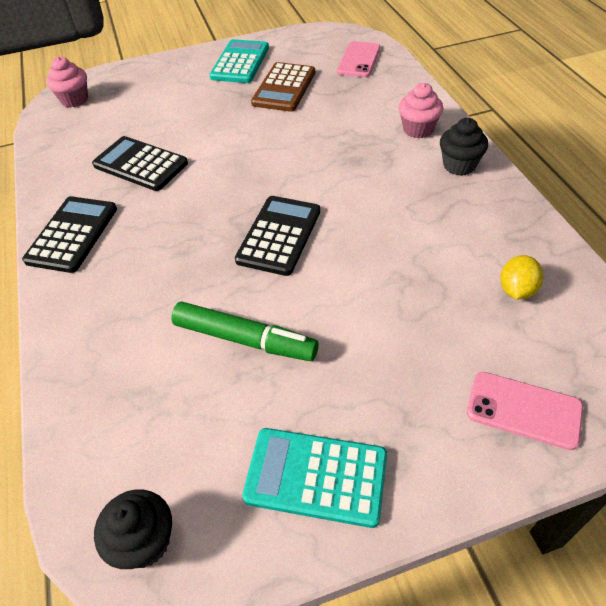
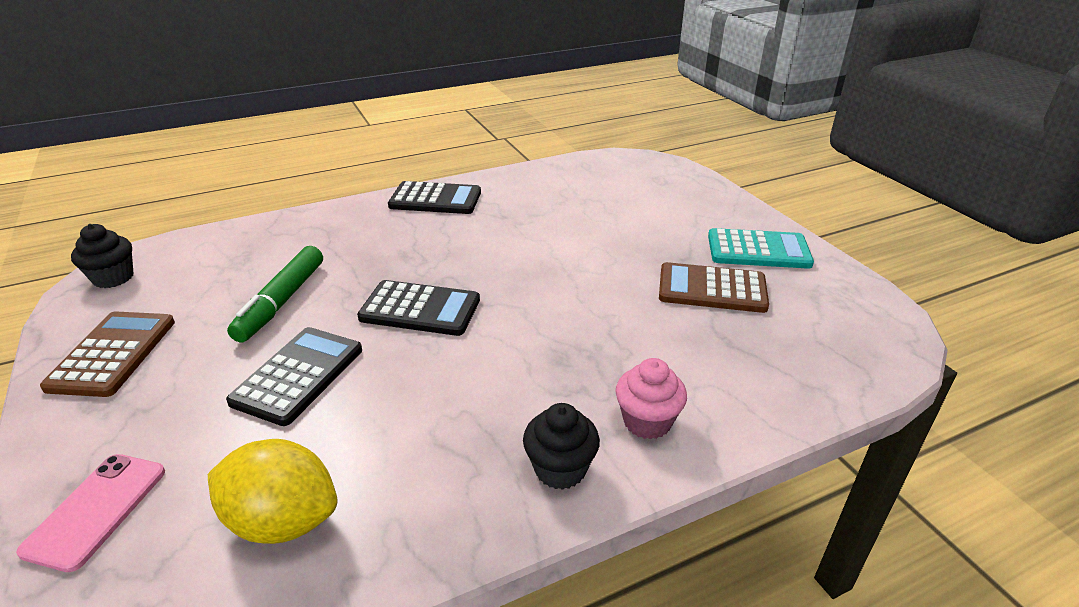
camera: 80 degrees right, 15 degrees down
(74, 100) = (637, 166): pink cupcake -> none
(140, 164) = (536, 215): black calculator -> black calculator (298, 375)
(316, 476) = (113, 354): turquoise calculator -> brown calculator
(359, 60) = (823, 353): pink phone -> none
(516, 290) = (283, 521): yellow lemon -> yellow lemon, size x1.72

